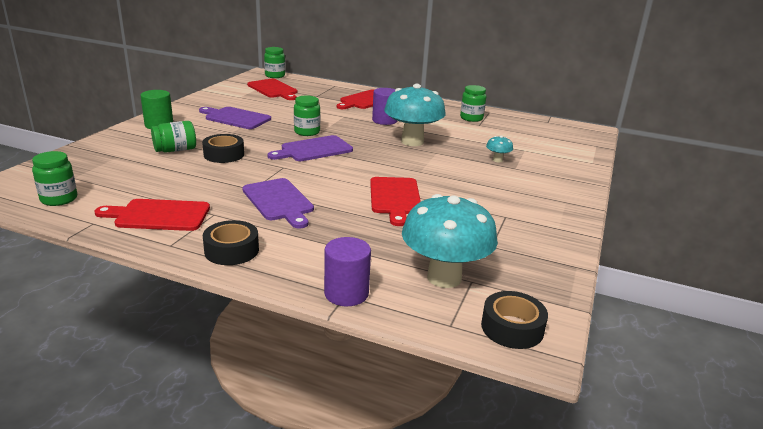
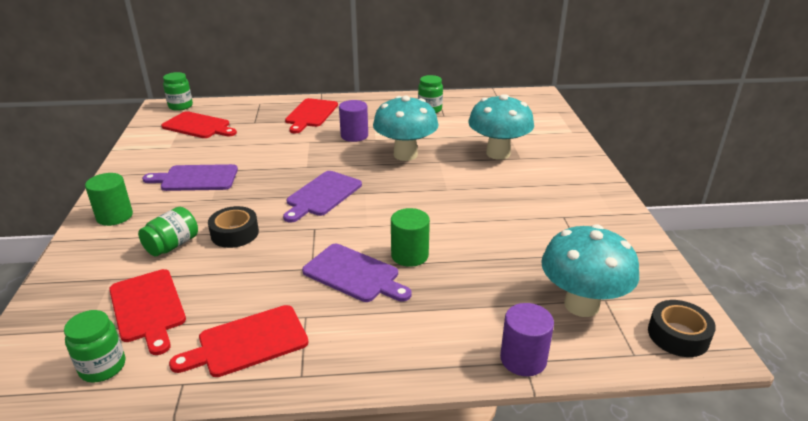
camera: 25 degrees left, 5 degrees up
(231, 250) = (370, 355): black tape -> none
(307, 132) = (292, 174): green jar -> none
(336, 203) = (409, 255): none -> green cylinder
(395, 198) = (456, 229): red cutting board -> red cutting board (148, 308)
(497, 160) = (498, 153): turquoise mushroom -> turquoise mushroom, size x2.38

